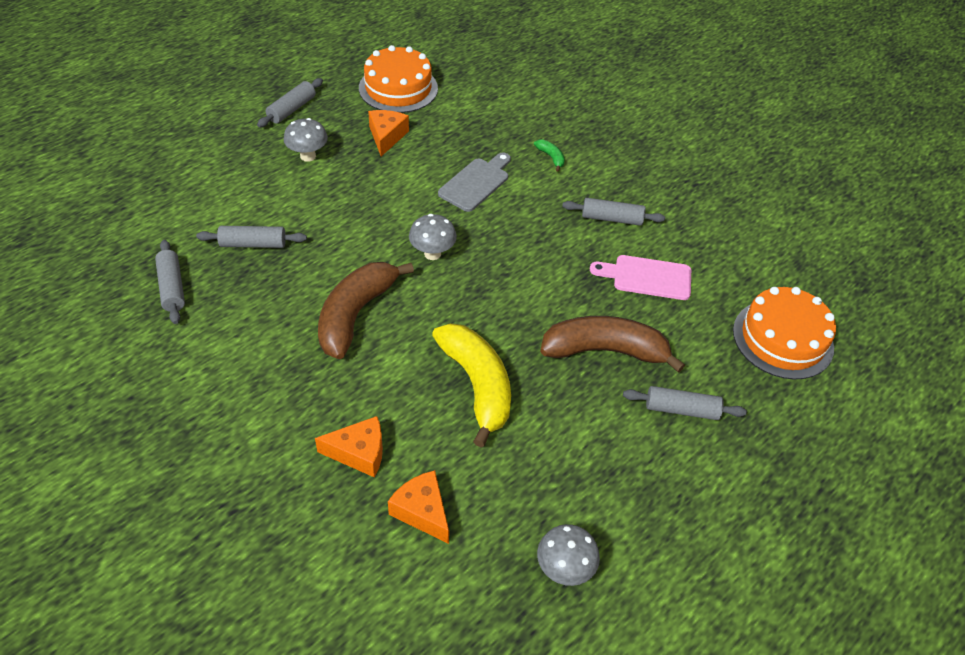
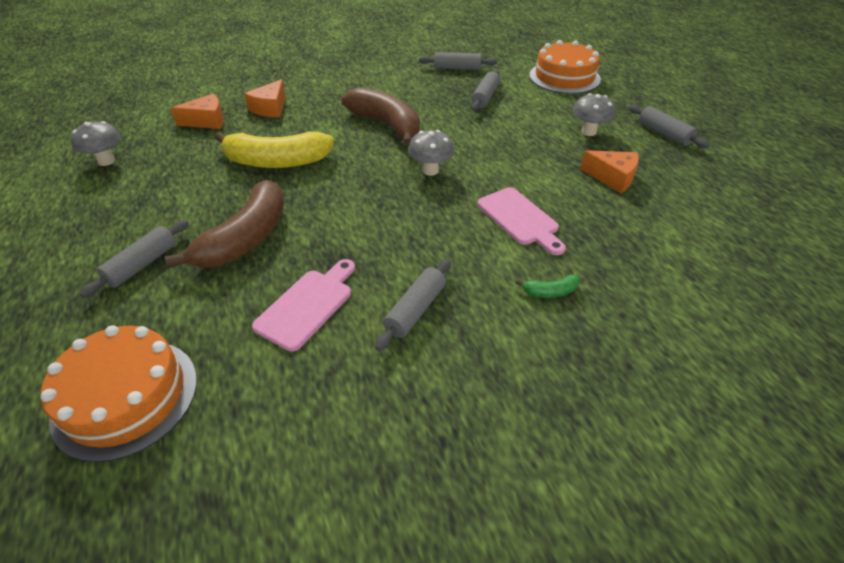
camera: 115 degrees right, 5 degrees down
(398, 88) = (706, 202): orange cake -> orange cake (564, 77)
(476, 183) = (520, 219): grey cutting board -> pink cutting board

